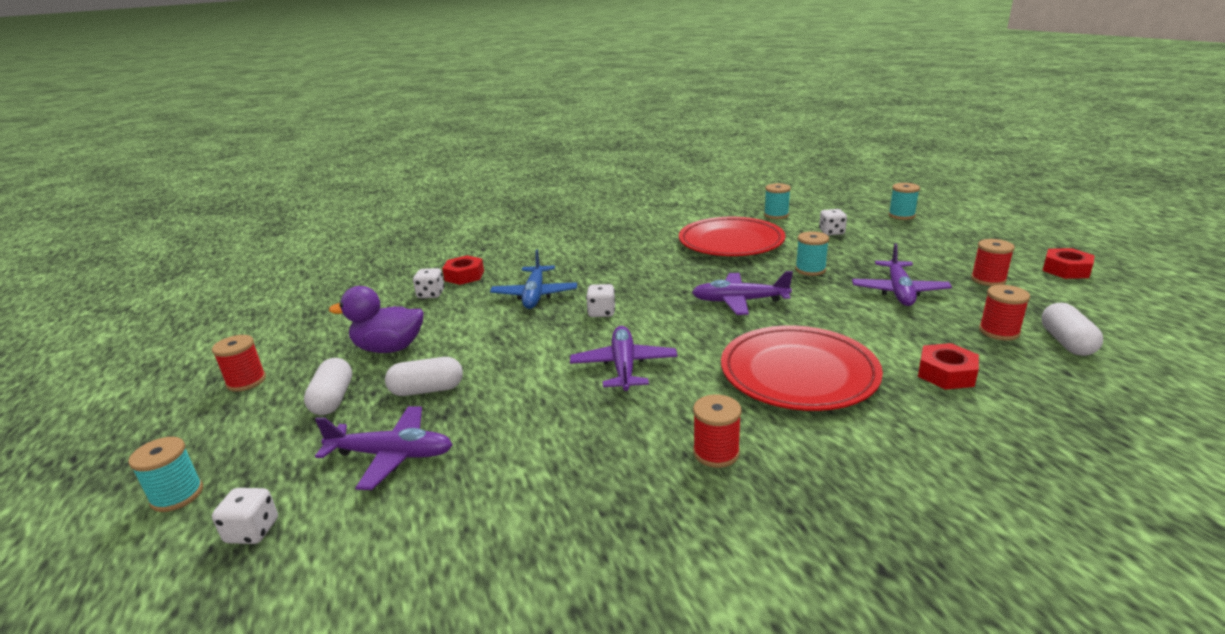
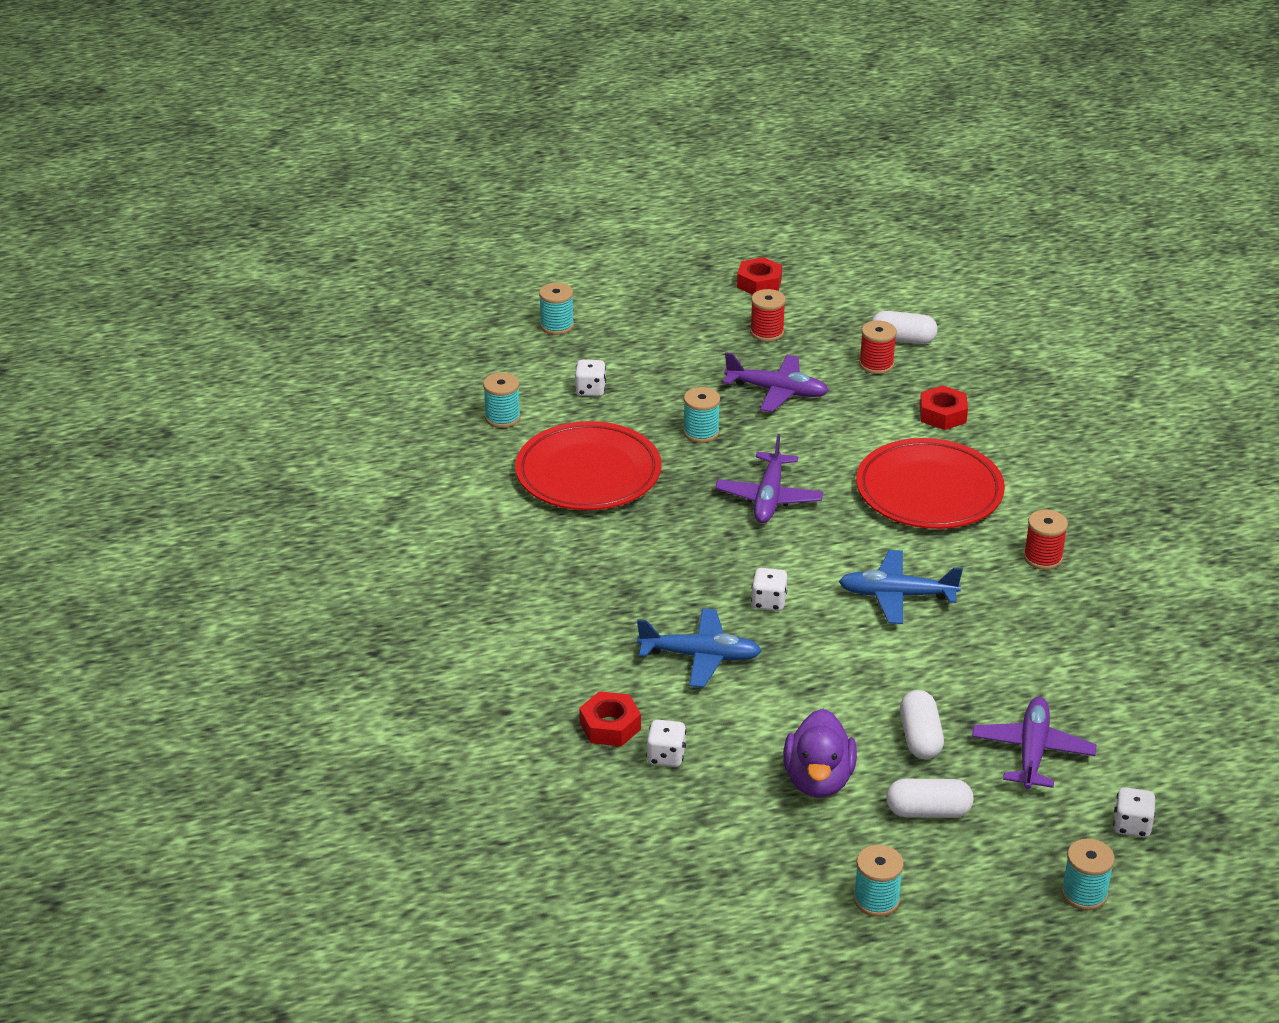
camera: 85 degrees left, 10 degrees up
(246, 381) = (876, 900): red spool -> turquoise spool
(623, 366) = (896, 595): purple plane -> blue plane

